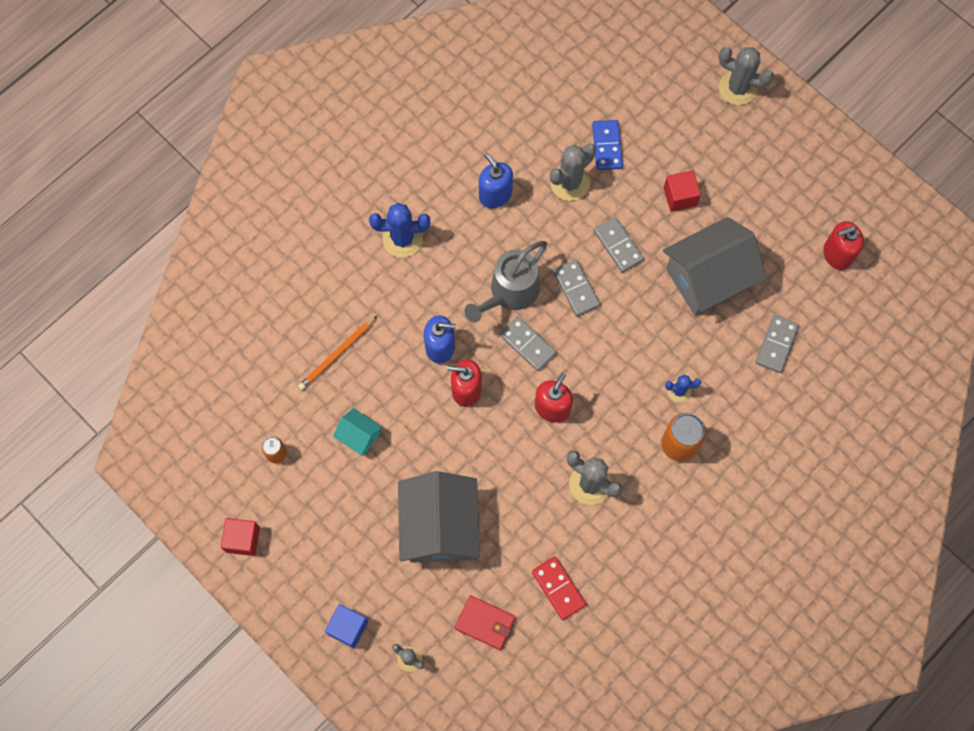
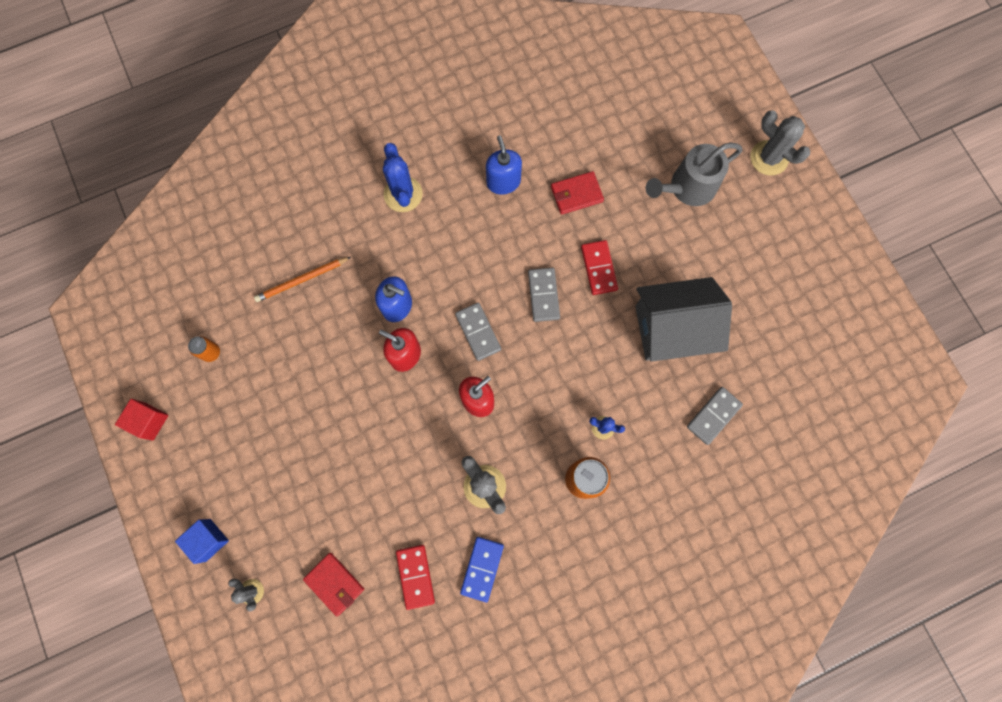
camera: 20 degrees right, 5 degrees up
(359, 436) = (291, 363): turquoise house -> none
(402, 239) = (403, 194): blue cactus -> blue cactus turned 60 degrees clockwise
(440, 526) = (329, 475): grey house -> none
(509, 293) = (480, 278): grey watering can -> grey watering can (687, 188)
(570, 183) = (576, 194): grey cactus -> red wallet
(607, 146) = (624, 171): blue domino -> blue domino (482, 568)
(618, 246) = (598, 268): grey domino -> red domino
(680, 197) = (674, 242): red cube -> none
(837, 254) = (806, 349): red soap dispenser -> none

